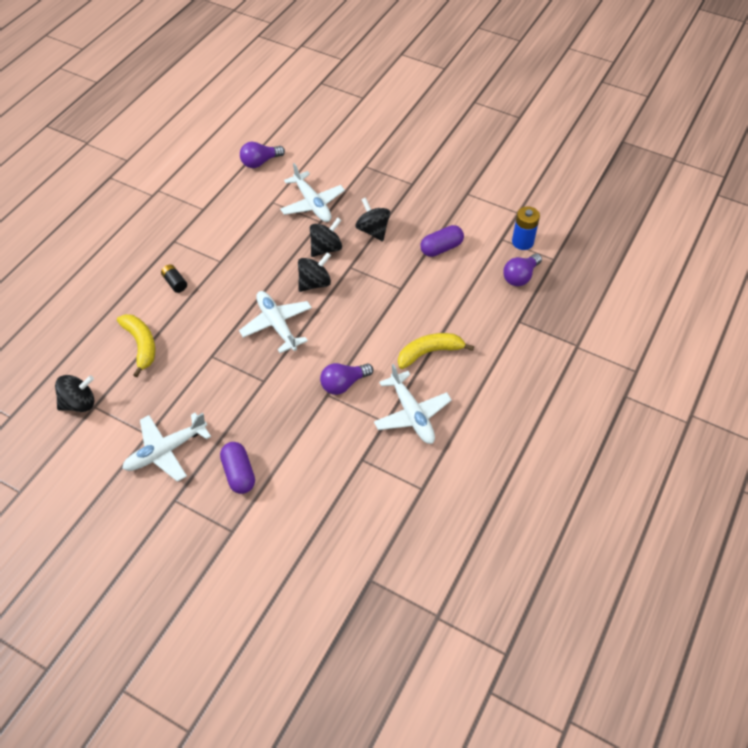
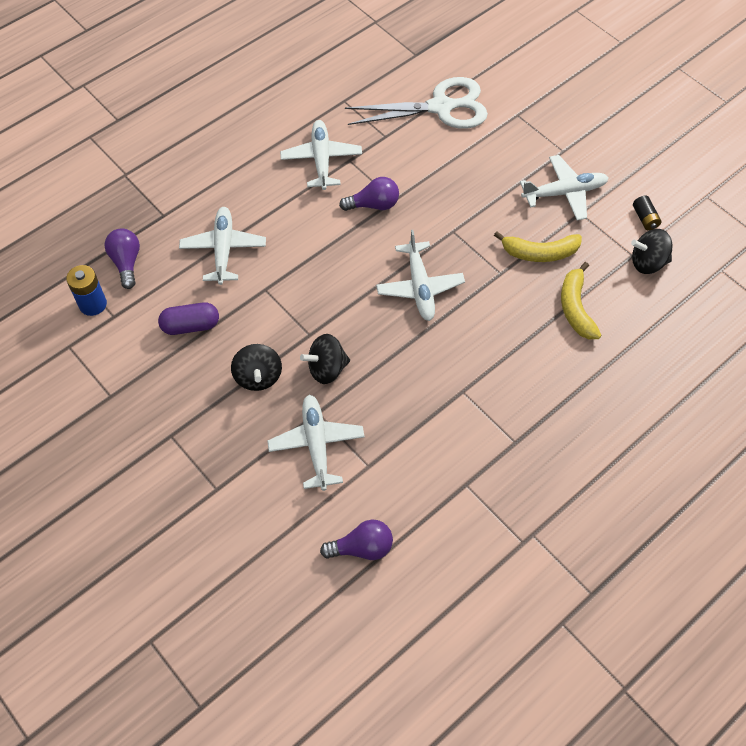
camera: 160 degrees left, 5 degrees up
(175, 283) = (524, 377): black battery -> black battery (645, 218)
(239, 473) = (500, 155): purple capsule -> none
(315, 283) = (359, 325): black spinning top -> none
(317, 514) = (441, 107): none -> white scissors
(429, 352) = (273, 210): yellow banana -> yellow banana (539, 253)
(451, 308) = (223, 249): none -> white plane
(520, 276) = (126, 263): purple light bulb -> purple light bulb turned 75 degrees counterclockwise

